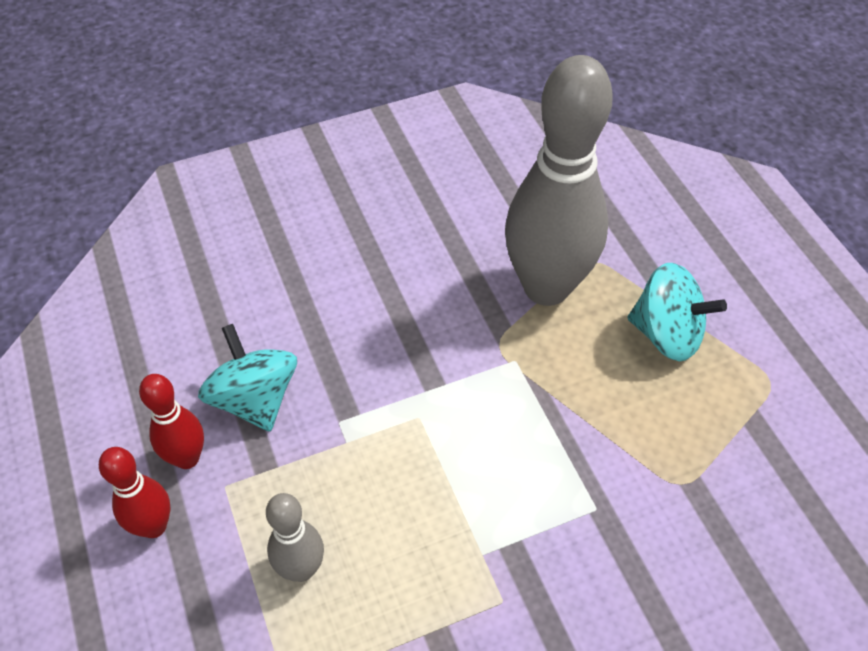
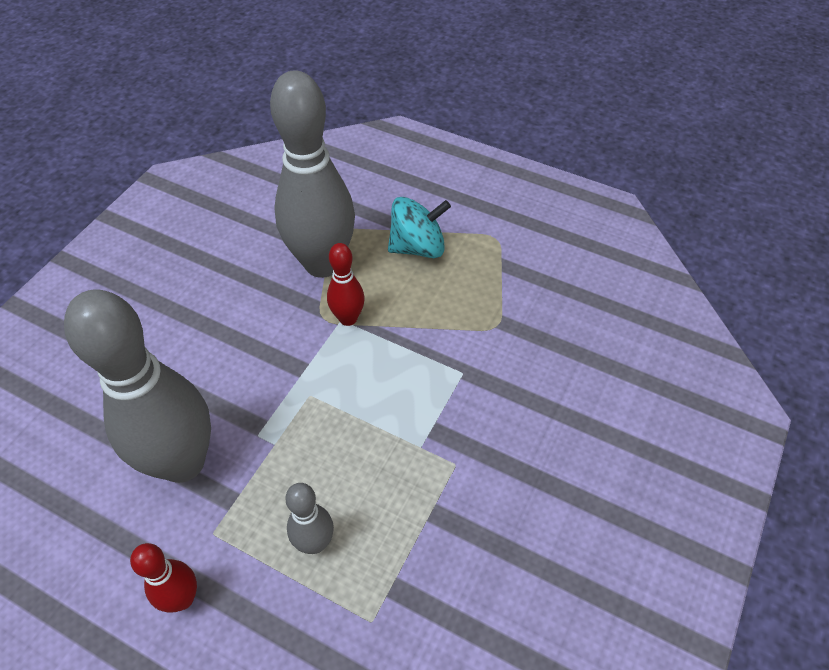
camera: 40 degrees left, 0 degrees up
(187, 458) = (166, 536): red bowling pin -> red bowling pin (348, 318)
(255, 399) = (183, 462): turquoise spinning top -> grey bowling pin

